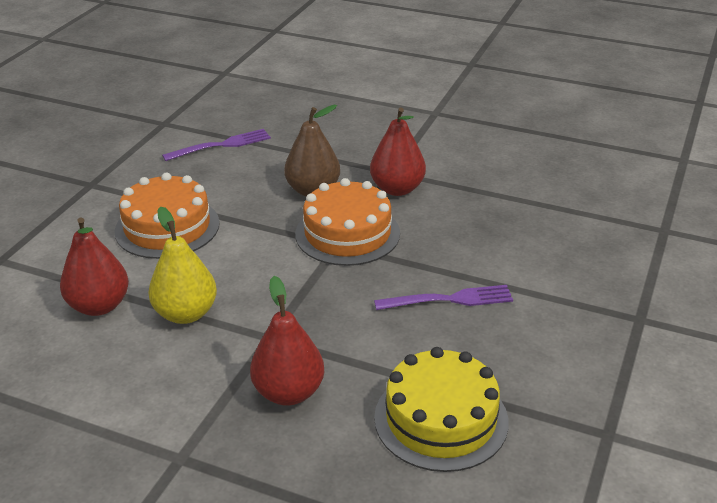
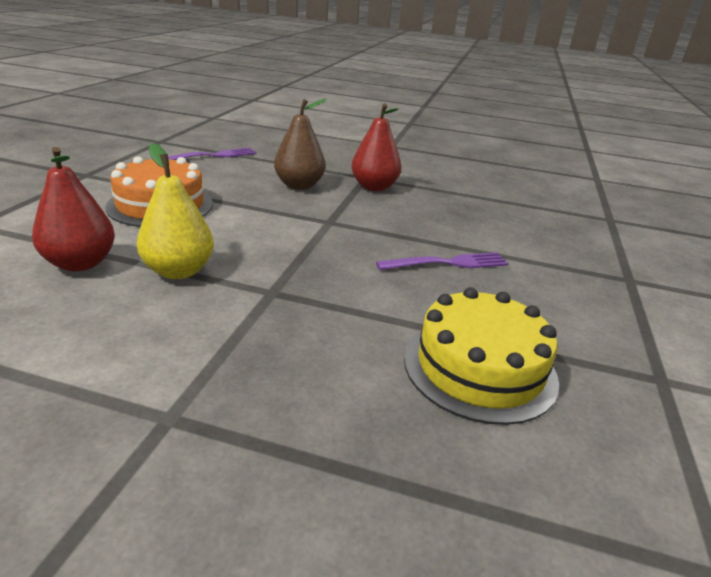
camera: 10 degrees left, 5 degrees down
(289, 392) = (301, 343): red pear -> none
(347, 233) = (337, 214): orange cake -> none

